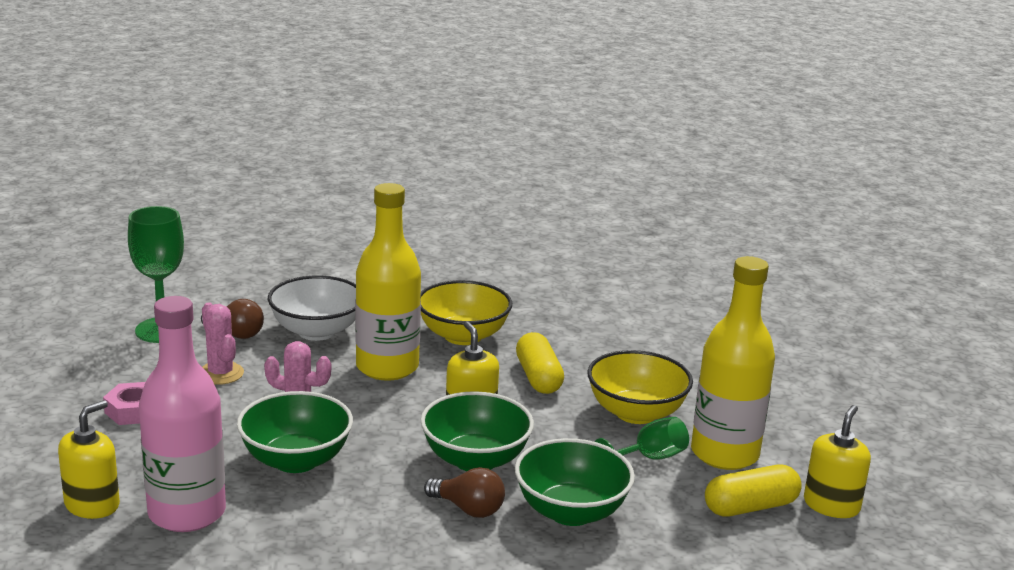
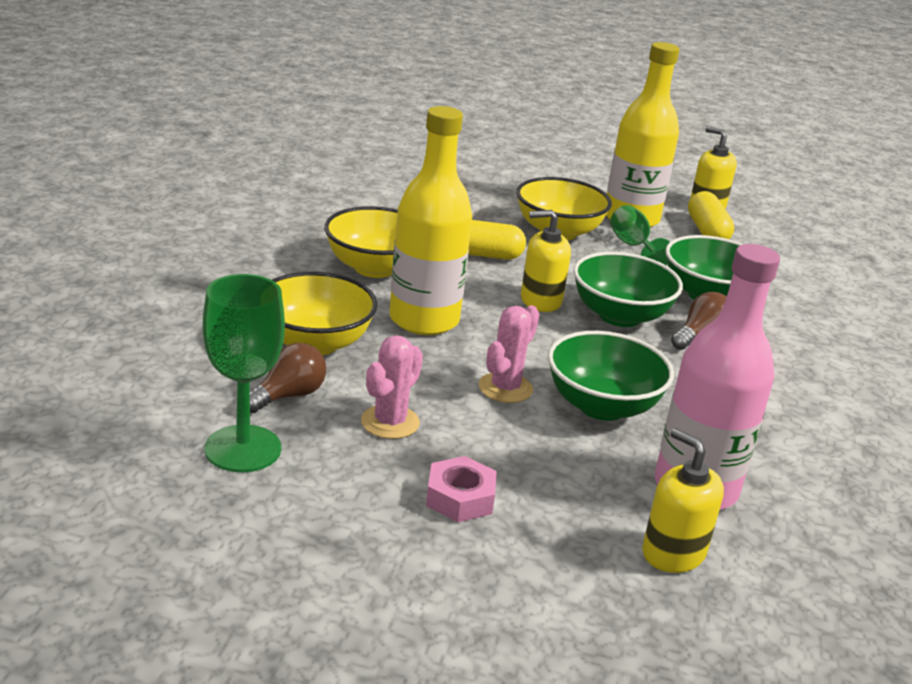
camera: 75 degrees left, 5 degrees up
(220, 373) = (390, 422): pink cactus -> pink cactus turned 45 degrees counterclockwise
(317, 331) = (314, 343): white bowl -> yellow bowl

